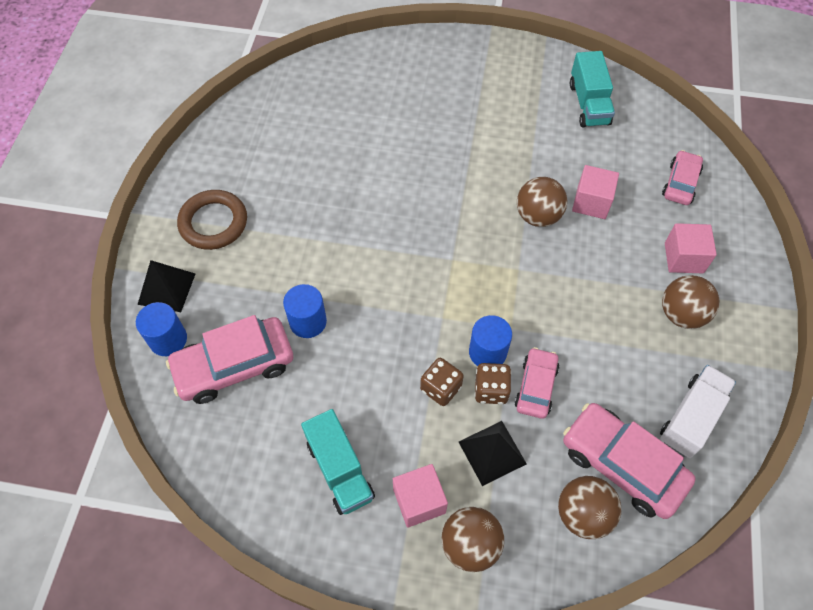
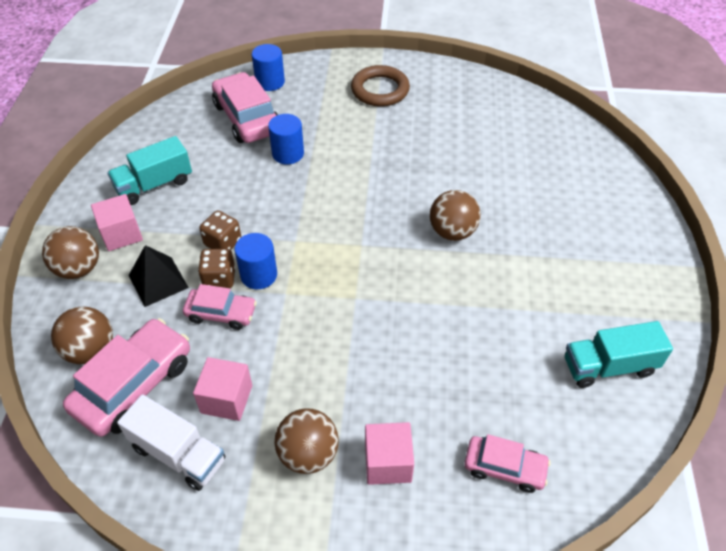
camera: 85 degrees right, 10 degrees down
(166, 288) = (314, 75): black pyramid -> none
(538, 216) = (425, 314): brown ball -> brown ball (452, 232)
(591, 202) = (454, 366): pink cube -> pink cube (226, 399)

